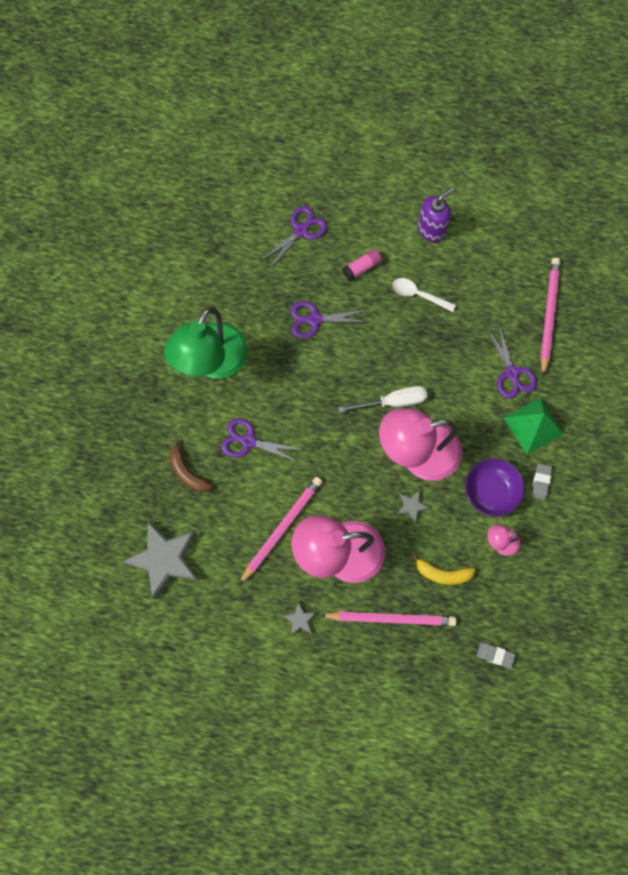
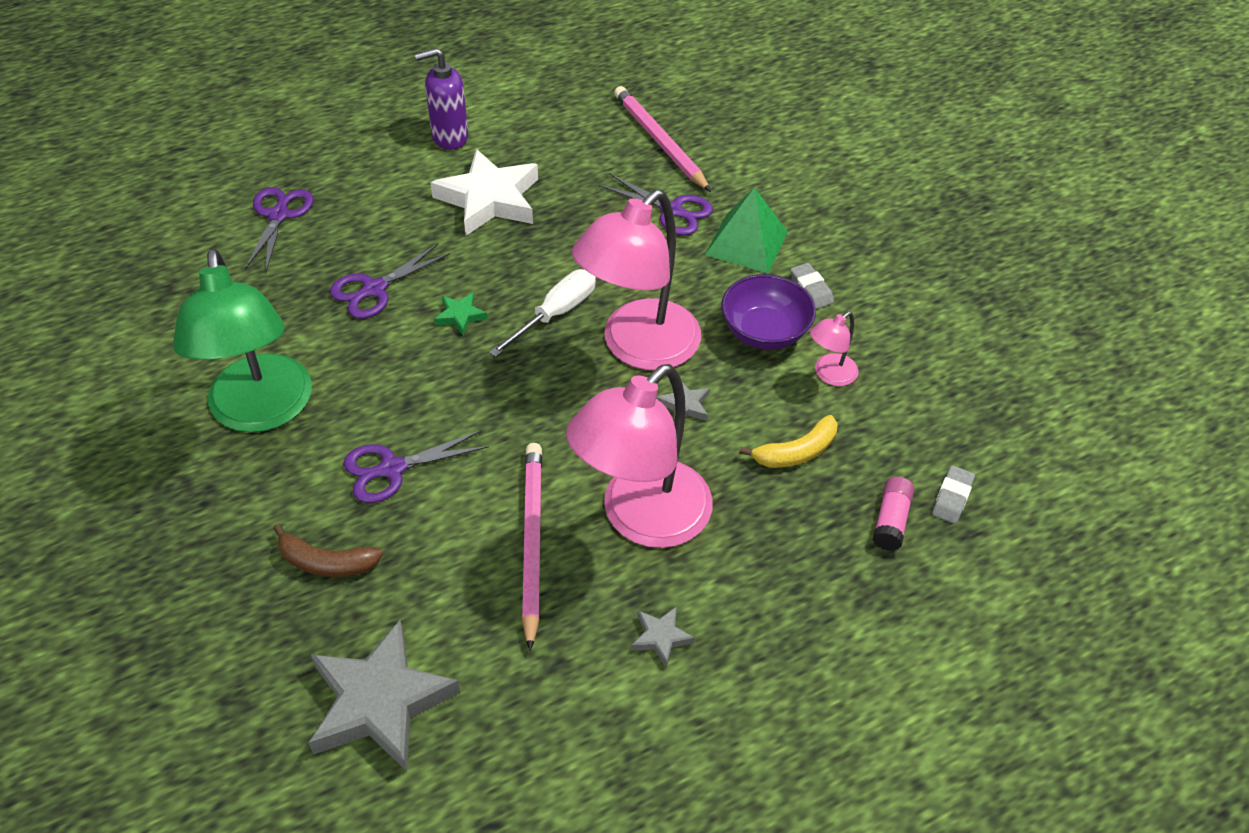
camera: 40 degrees left, 25 degrees down
(345, 368) = (460, 316): none -> green star
(362, 267) = (393, 210): pink glue stick -> pink glue stick (891, 521)
(390, 618) = (782, 548): pink pencil -> none
(418, 295) = (489, 199): white spoon -> white star
(431, 230) = (449, 137): purple soap dispenser -> purple soap dispenser turned 120 degrees counterclockwise
(495, 655) = (952, 497): grey eraser -> grey eraser turned 45 degrees counterclockwise

